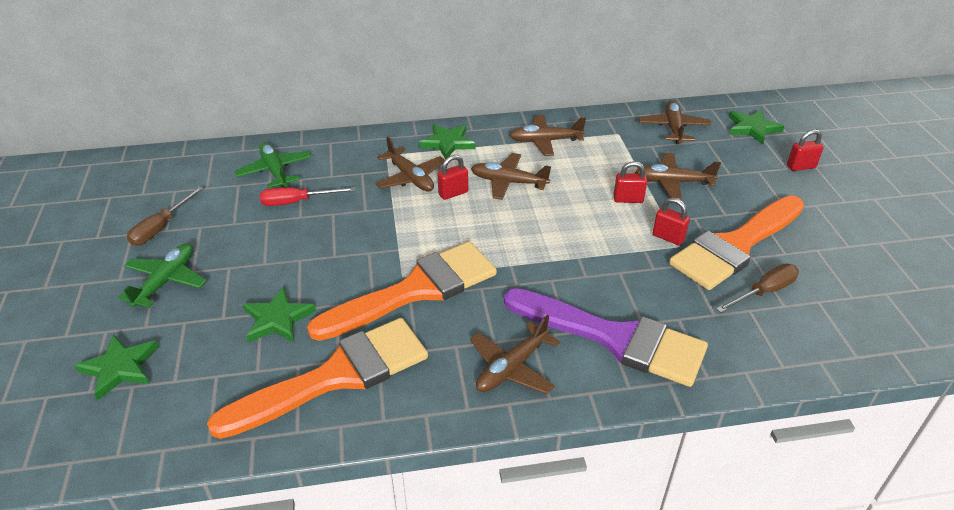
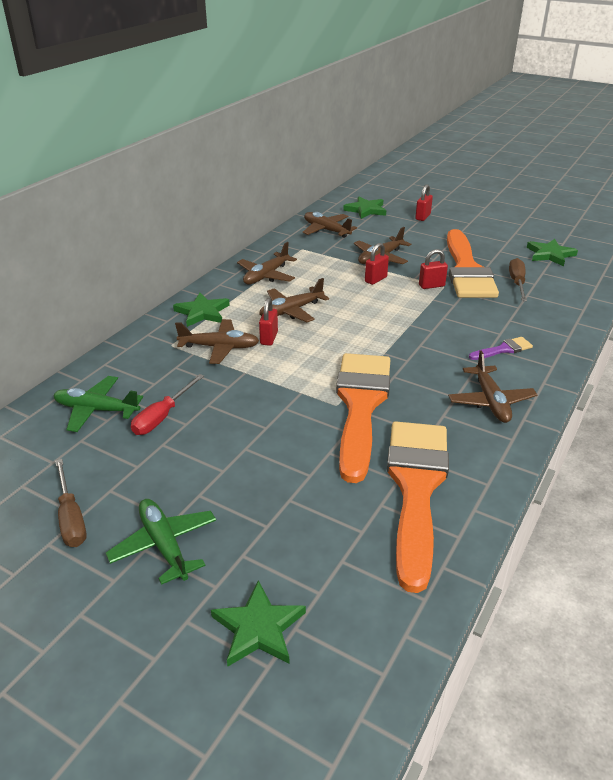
camera: 50 degrees left, 5 degrees down
(277, 319) = (309, 492): green star -> green star (550, 254)
(614, 338) = (503, 349): purple brush -> purple brush, size x0.41

